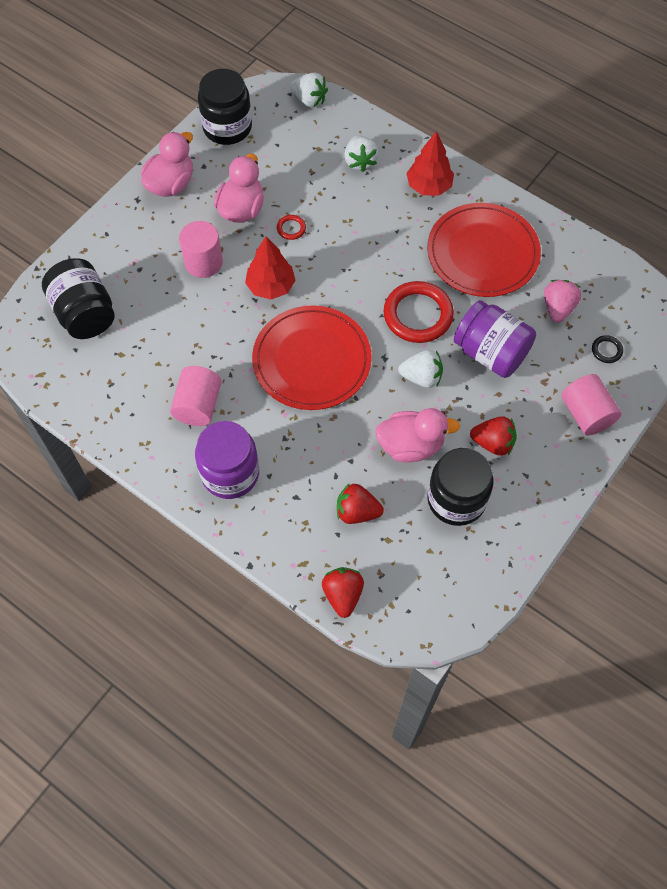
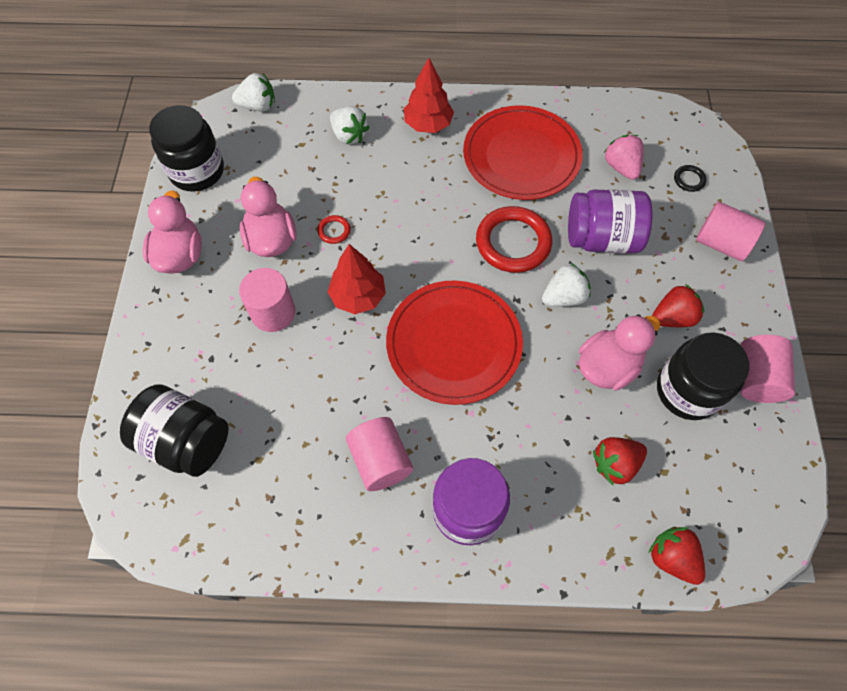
camera: 35 degrees left, 0 degrees up
(518, 524) = (756, 378): none -> pink cylinder

